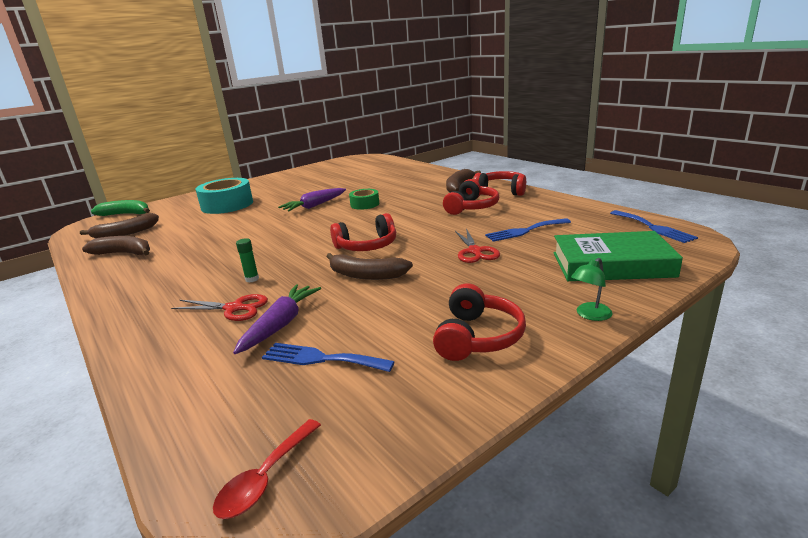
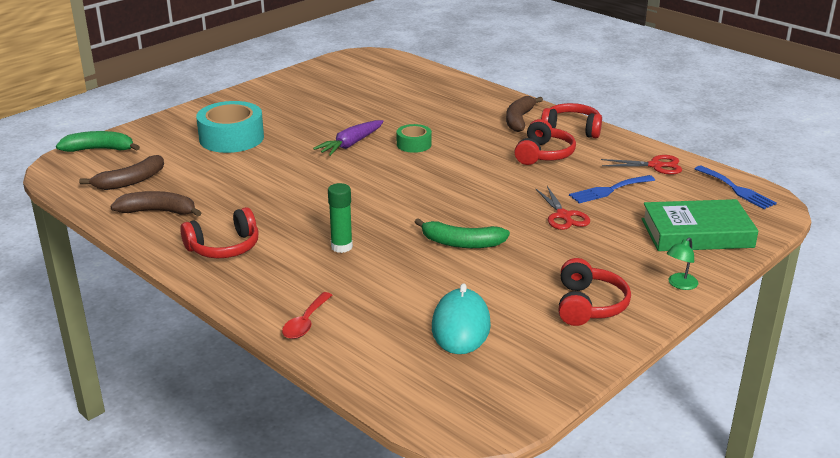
camera: 10 degrees left, 5 degrees up
(234, 308) = (346, 280): red scissors -> red scissors (655, 166)
(252, 279) = (341, 247): green glue stick -> green glue stick, size x1.55
(265, 478) = (466, 410): red spoon -> red spoon (305, 323)
(280, 325) = (404, 296): purple carrot -> none
(321, 358) = (460, 326): blue fork -> turquoise mouse
(366, 275) = (461, 243): brown banana -> green banana
(367, 246) = (445, 206): red headphones -> red headphones (224, 247)

